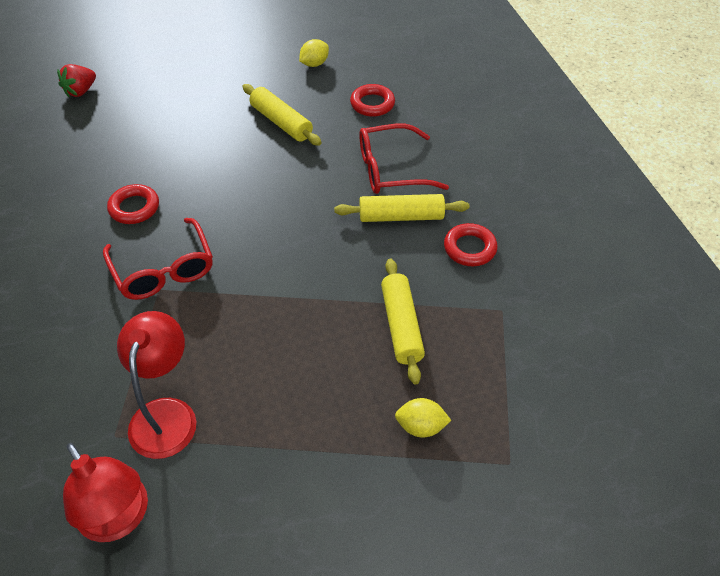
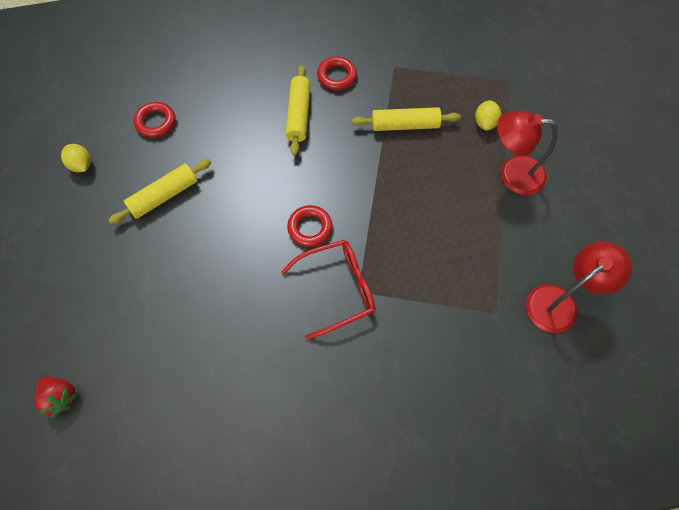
camera: 85 degrees left, 15 degrees up
(134, 208) = (258, 320): red ring -> red ring (310, 228)
(166, 414) = (477, 277): red lamp -> red lamp (512, 174)
(391, 170) = (244, 116): red glasses -> none

